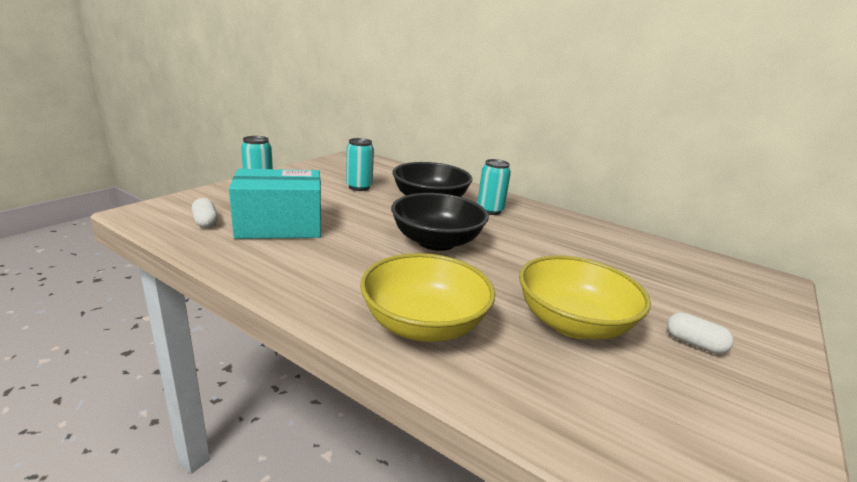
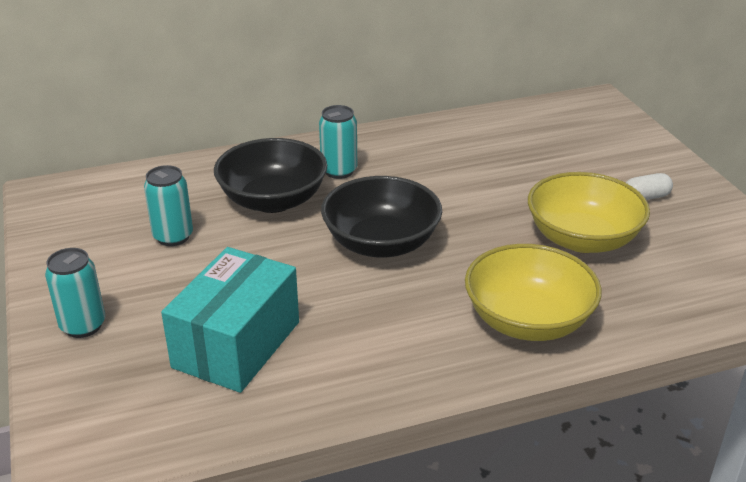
camera: 50 degrees left, 10 degrees up
(205, 222) = (164, 406): white capsule -> none

